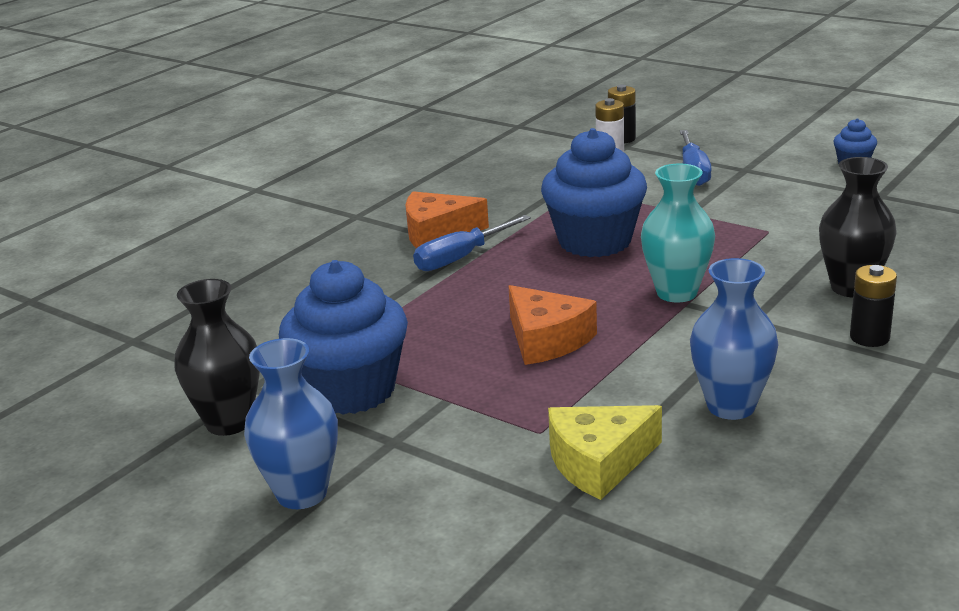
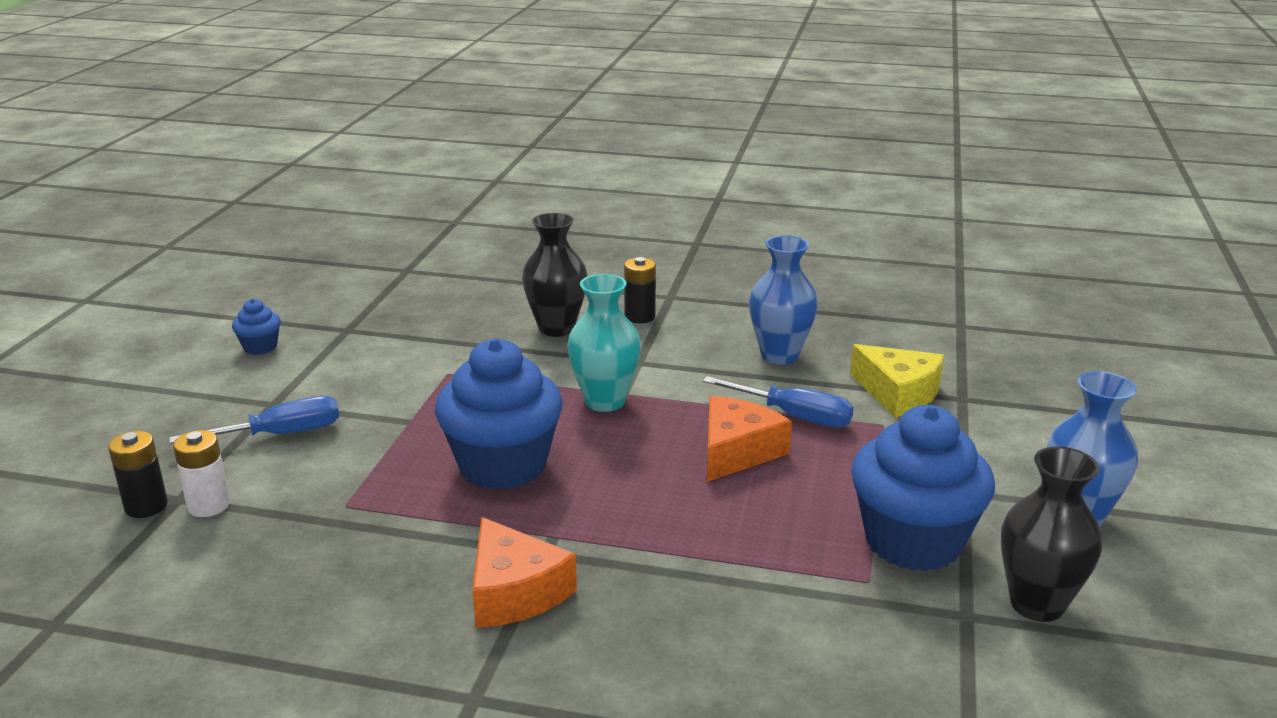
camera: 115 degrees left, 0 degrees up
(461, 258) = (581, 551): blue screwdriver -> blue screwdriver (793, 416)

